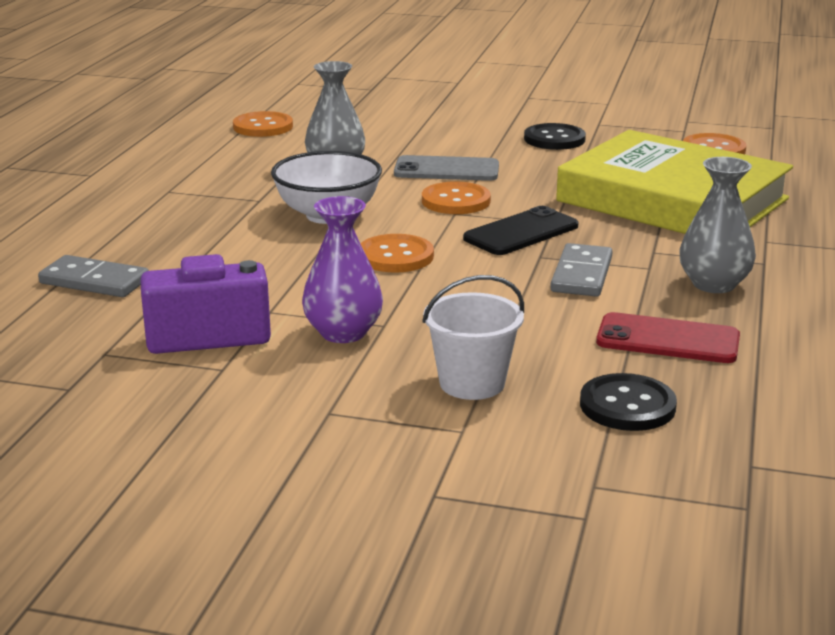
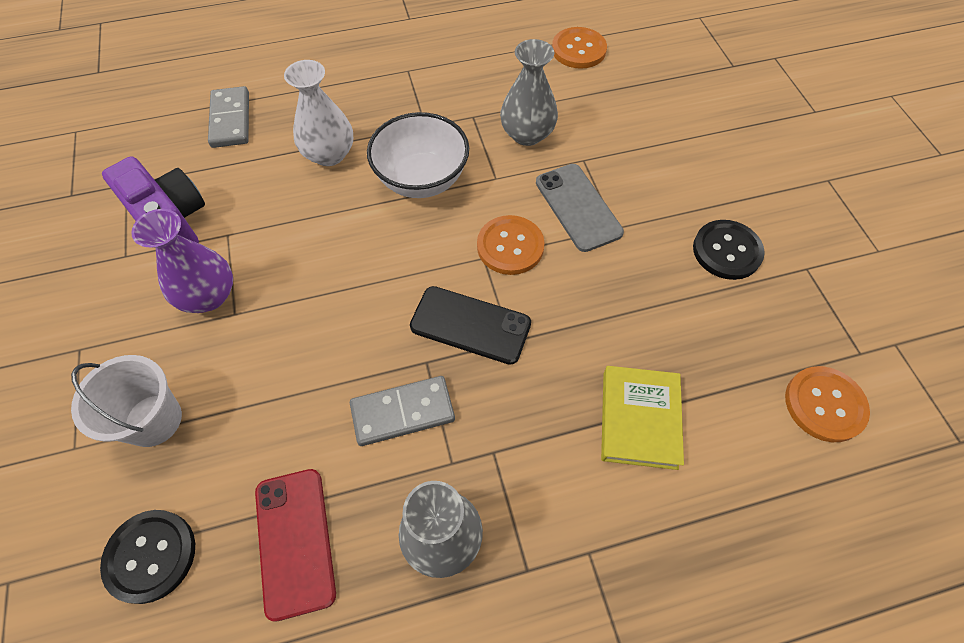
camera: 60 degrees right, 35 degrees up
(230, 245) = (329, 154): none -> white vase
(395, 256) = (366, 261): orange button -> none
(672, 200) = (639, 419): yellow book -> yellow book, size x0.45

